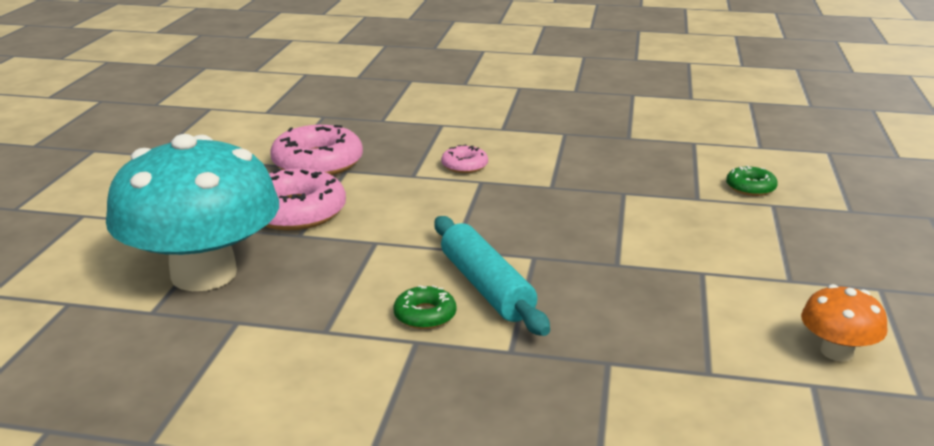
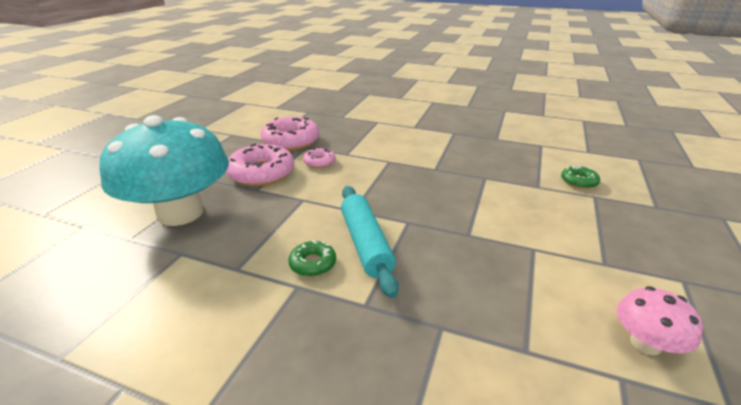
camera: 10 degrees right, 5 degrees up
(464, 165) = (382, 150): pink donut -> pink donut (319, 162)
(837, 352) = (645, 343): orange mushroom -> pink mushroom

